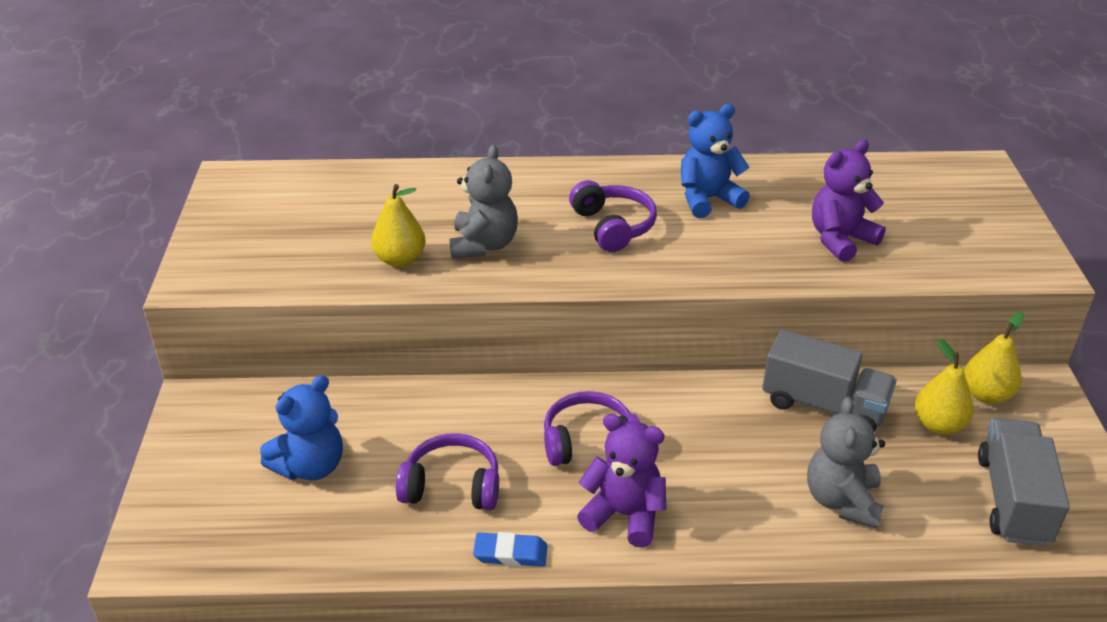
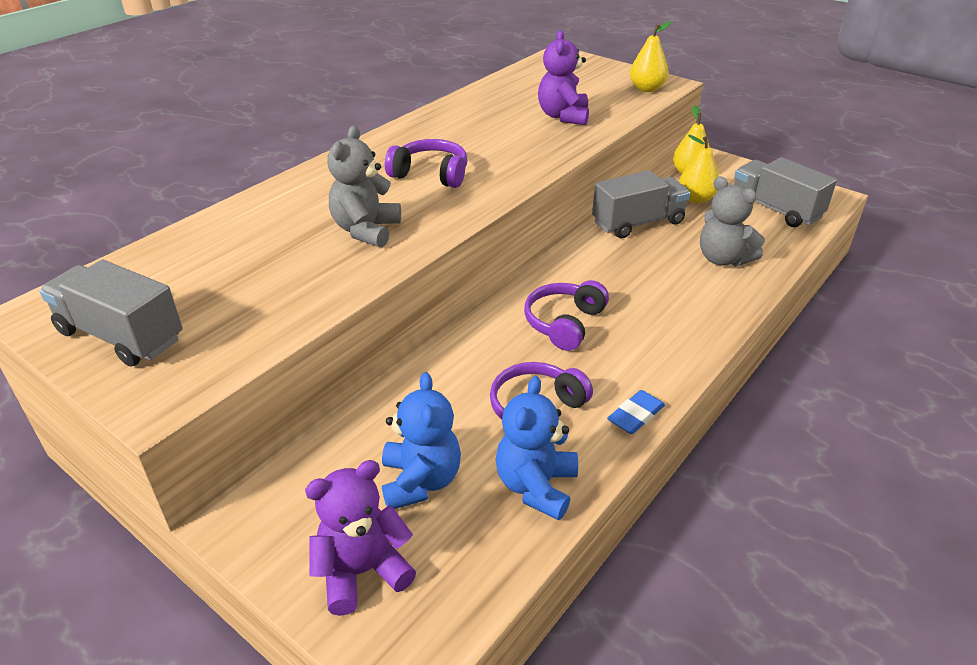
camera: 50 degrees left, 0 degrees up
(239, 225) = (121, 336): none -> grey truck
(400, 260) = (321, 274): yellow pear -> yellow pear (646, 89)
(483, 245) = (366, 230): grey teddy bear -> grey teddy bear turned 120 degrees counterclockwise
(624, 515) = (651, 345): purple teddy bear -> purple teddy bear (362, 571)
(707, 199) = (457, 133): blue teddy bear -> blue teddy bear (536, 486)

